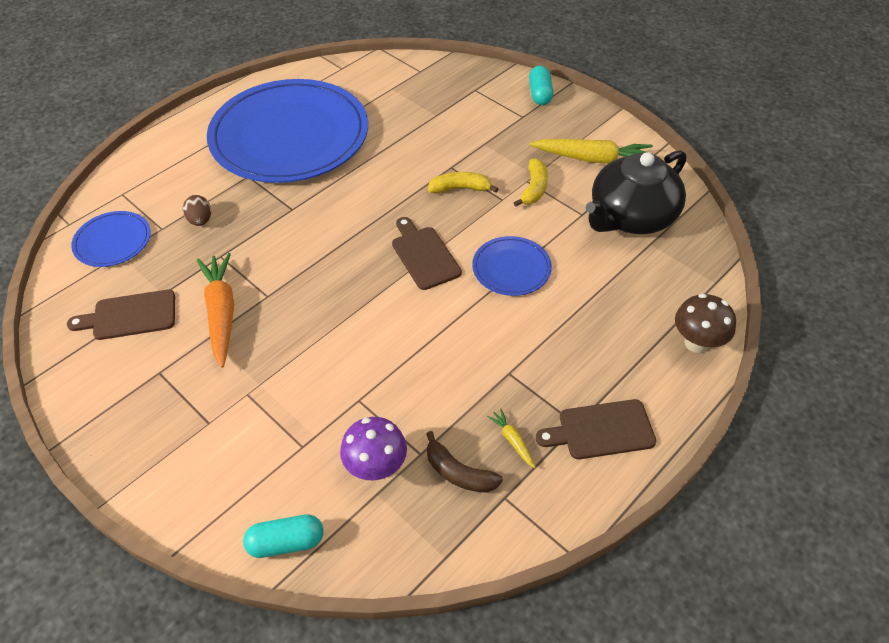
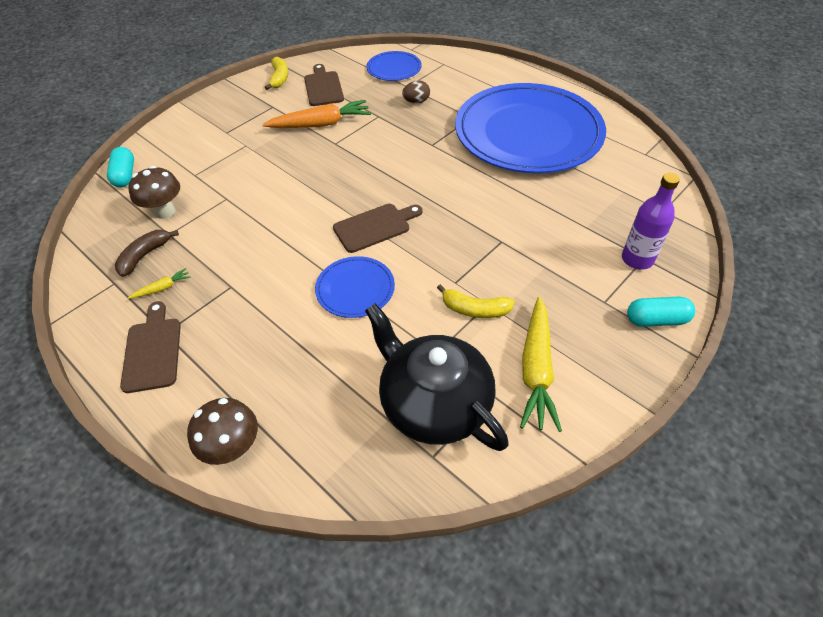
camera: 90 degrees right, 0 degrees up
(376, 467) = (165, 211): purple mushroom -> brown mushroom
(460, 189) = (468, 249): yellow banana -> yellow banana (279, 78)
(476, 93) = (637, 259): none -> purple bottle

